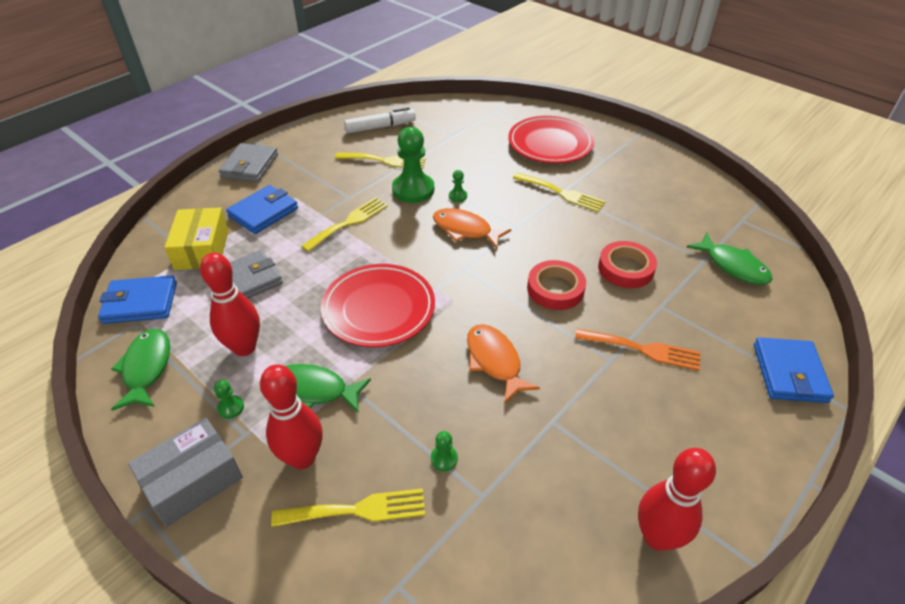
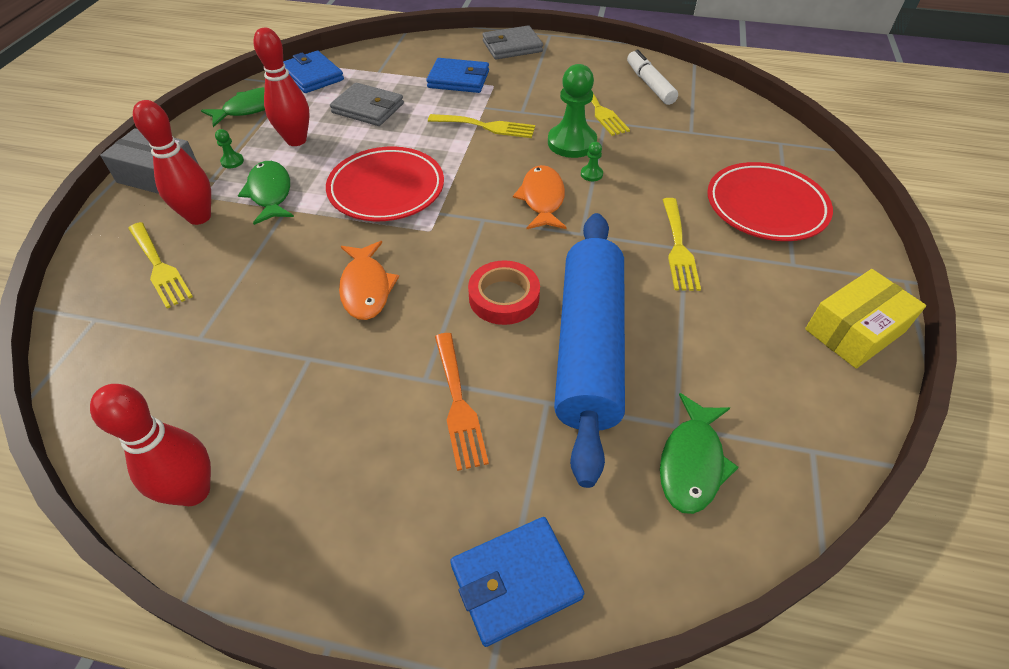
camera: 60 degrees right, 5 degrees up
(202, 249) = (389, 73): yellow box -> yellow box (854, 330)
(380, 127) = (649, 84): white marker -> white marker turned 150 degrees counterclockwise
(444, 459) = (230, 297): green pawn -> none
(494, 361) = (366, 288): orange fish -> orange fish turned 135 degrees clockwise
(625, 269) = (588, 347): red tape -> blue rolling pin

